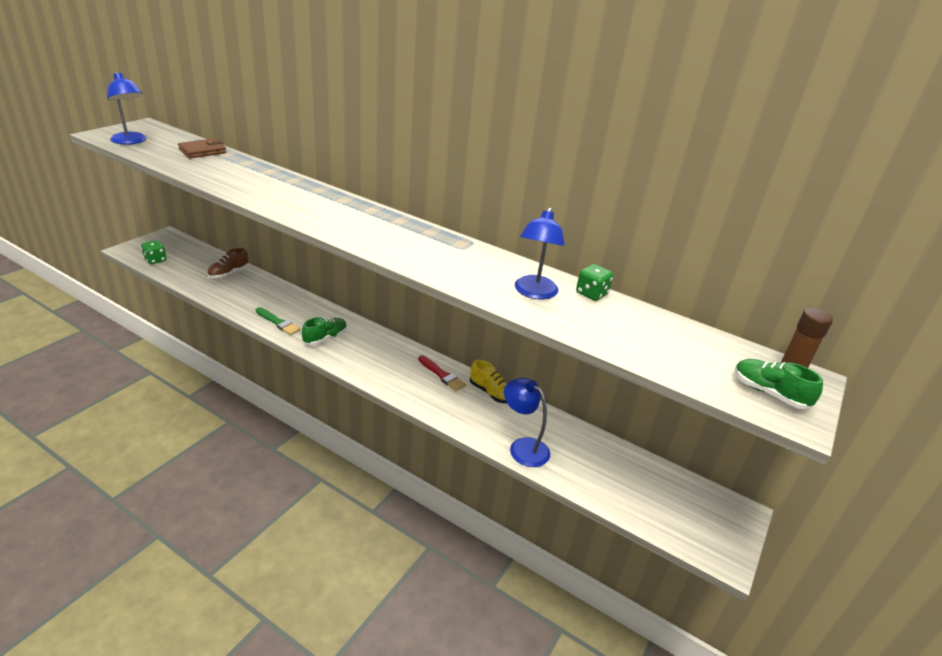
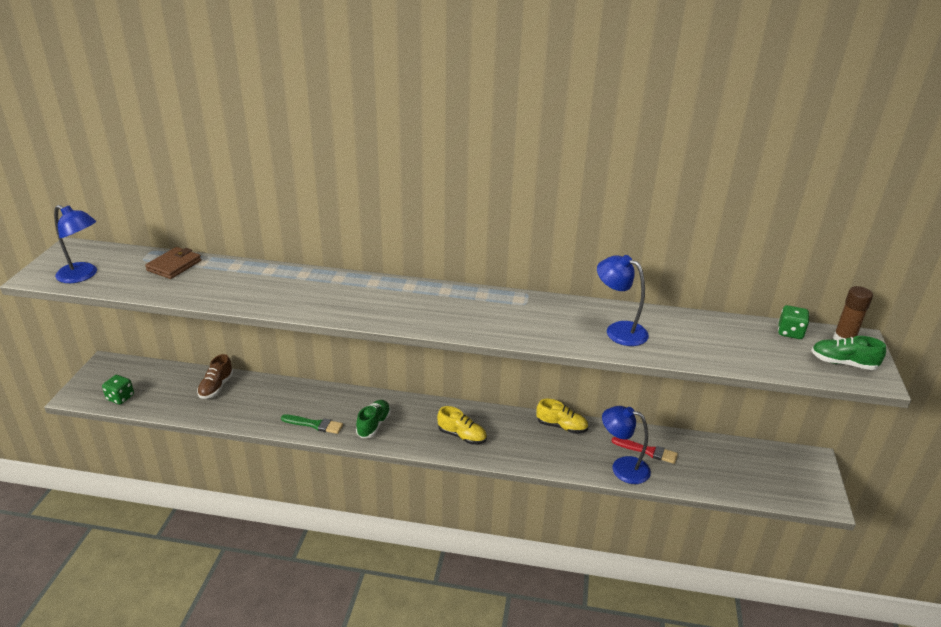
camera: 20 degrees left, 0 degrees up
(393, 370) = (462, 436): none -> yellow shoe
(442, 375) = (508, 424): red brush -> red brush (647, 451)
(534, 293) = (618, 330): blue lamp -> blue lamp turned 135 degrees clockwise
(591, 294) = (661, 316): green dice -> green dice (790, 332)

